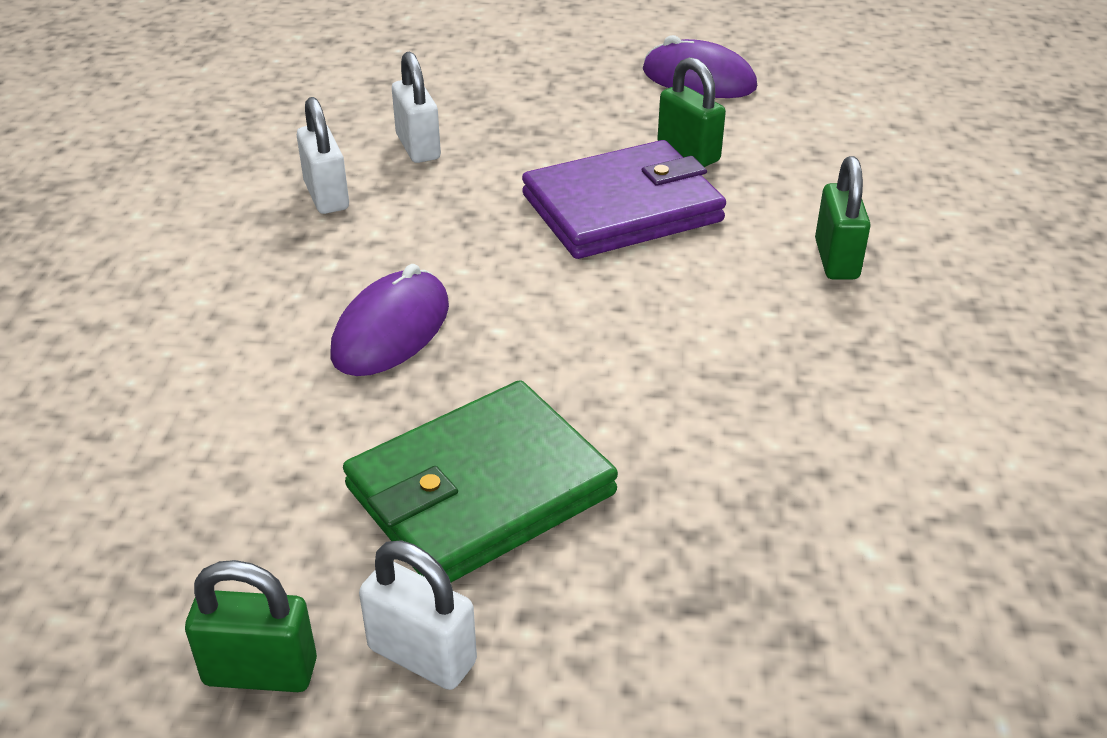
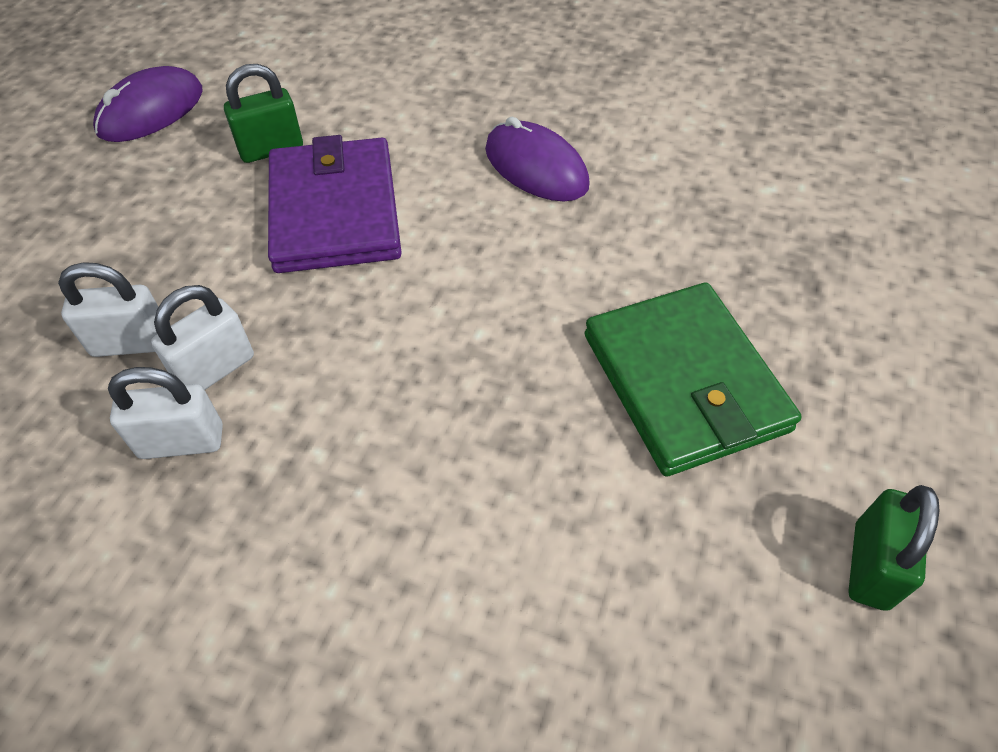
camera: 75 degrees left, 15 degrees up
(391, 330) = (452, 414): purple mouse -> purple mouse (536, 168)
(422, 655) = (854, 449): white padlock -> white padlock (215, 369)
(836, 260) = (466, 111): green padlock -> none

